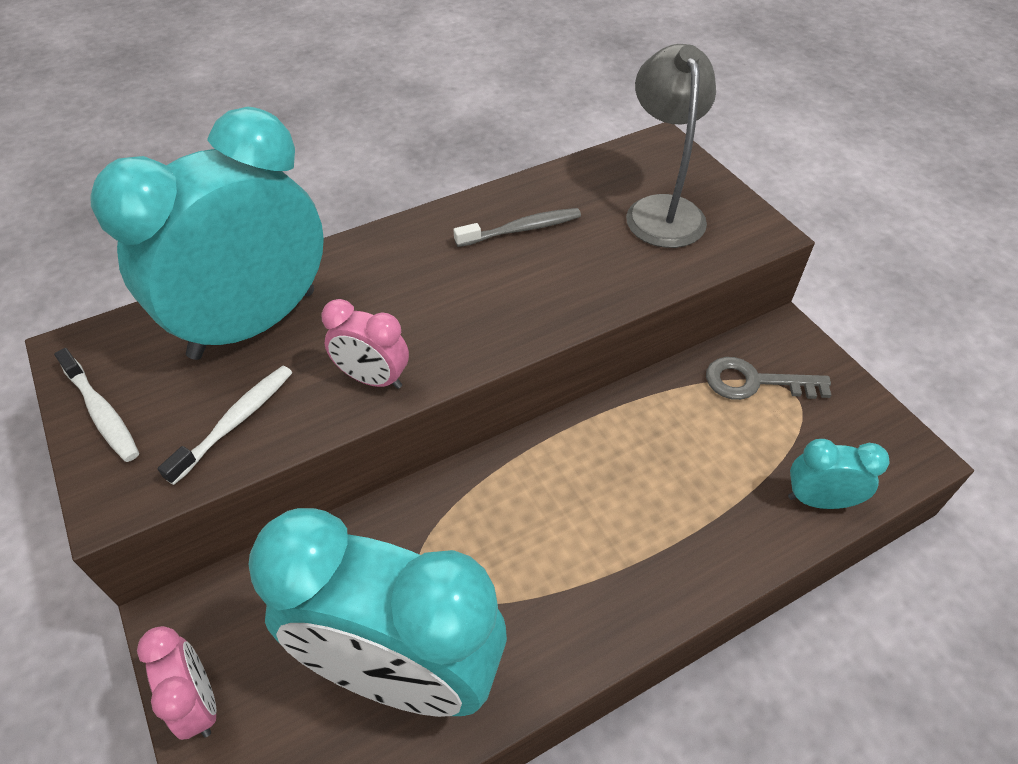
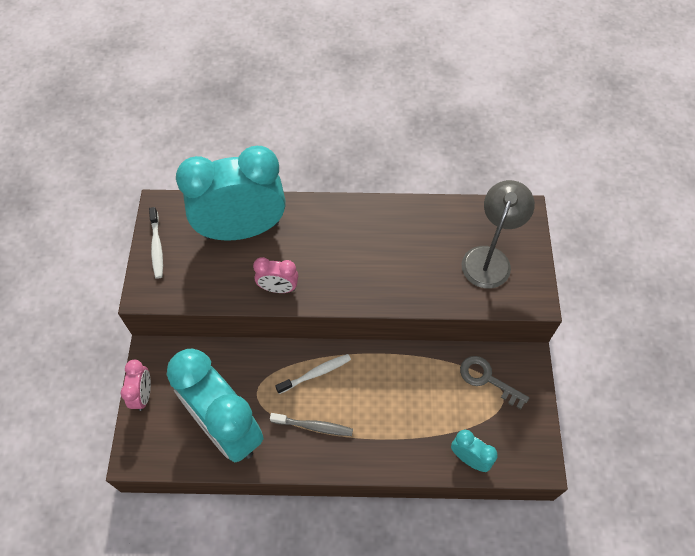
camera: 30 degrees right, 10 degrees up
(235, 422) = (208, 280): white toothbrush -> white toothbrush (316, 373)
(373, 379) = (278, 288): pink clock -> pink clock turned 45 degrees counterclockwise
(521, 229) = (404, 235): grey toothbrush -> grey toothbrush (314, 426)

